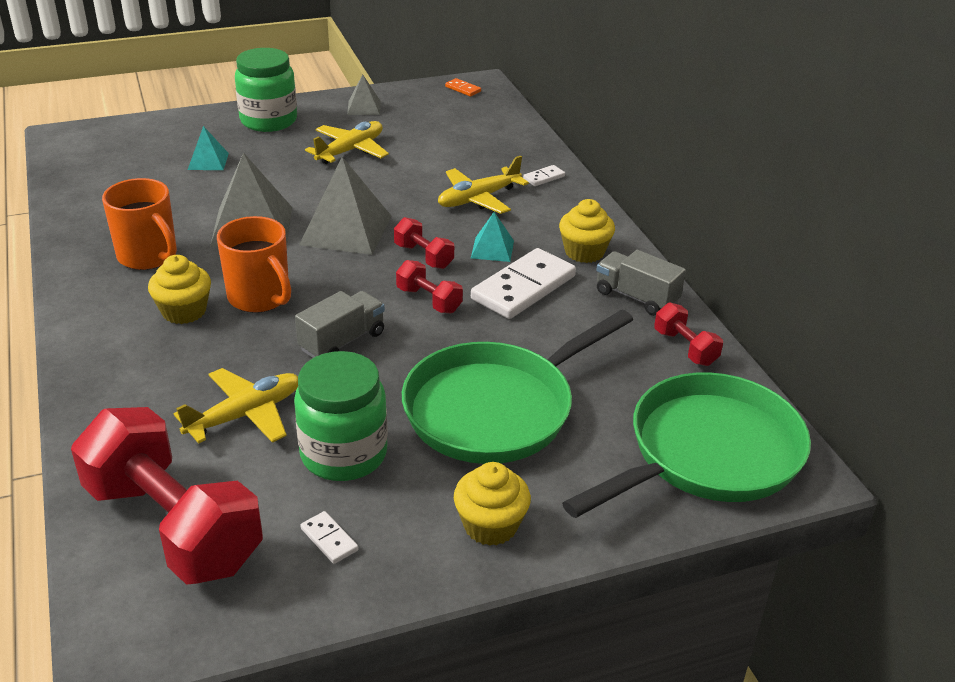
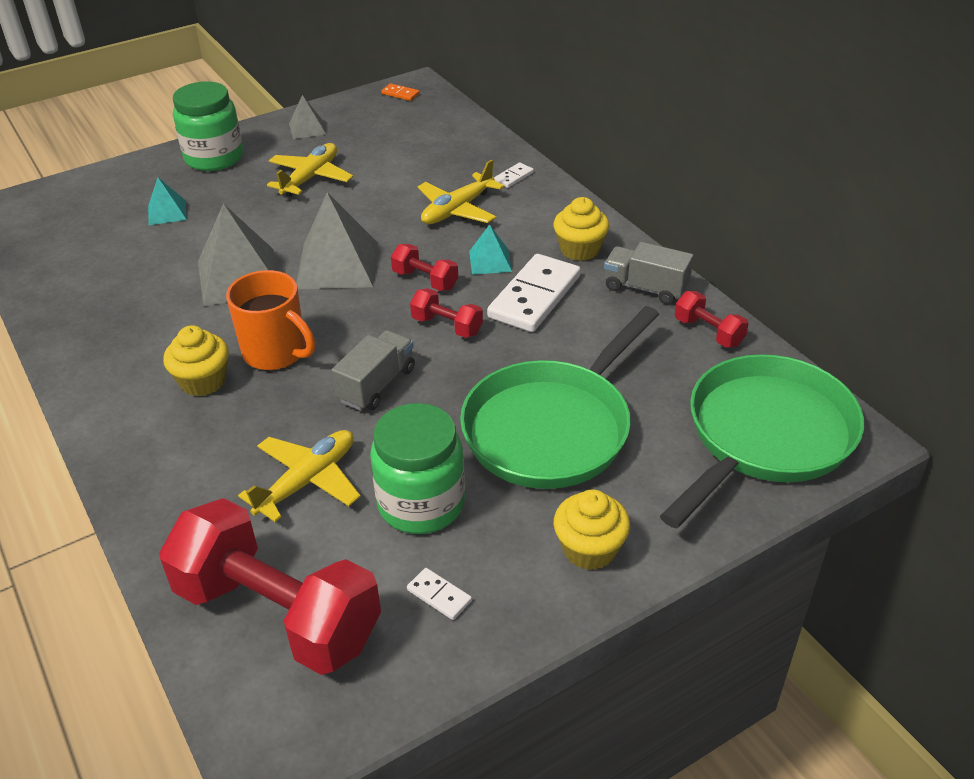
camera: 10 degrees left, 5 degrees up
(148, 256) = (143, 327): orange mug -> none

